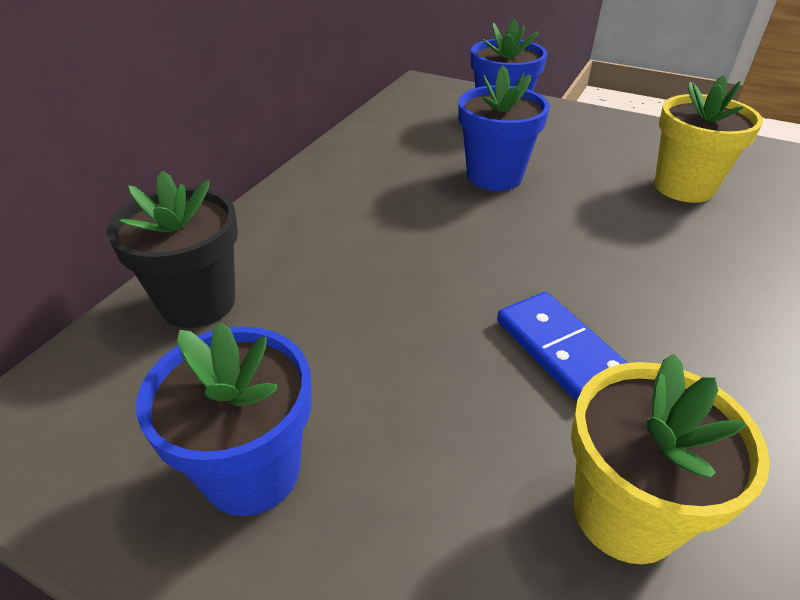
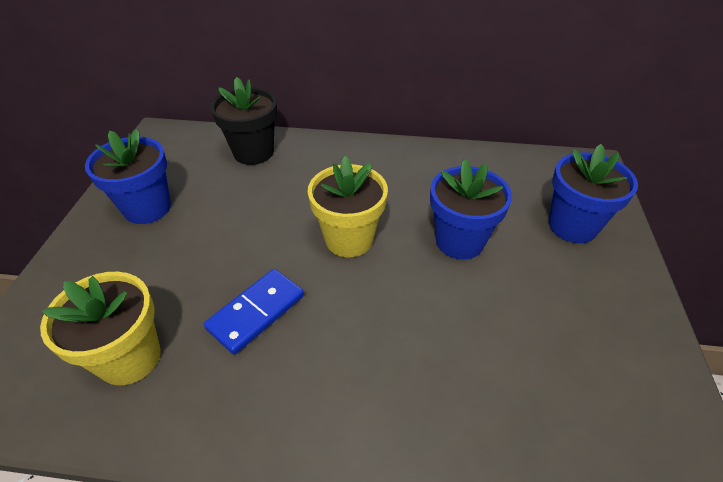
camera: 70 degrees right, 5 degrees up
(683, 187) = (536, 388): yellow flower pot -> yellow flower pot (349, 239)

